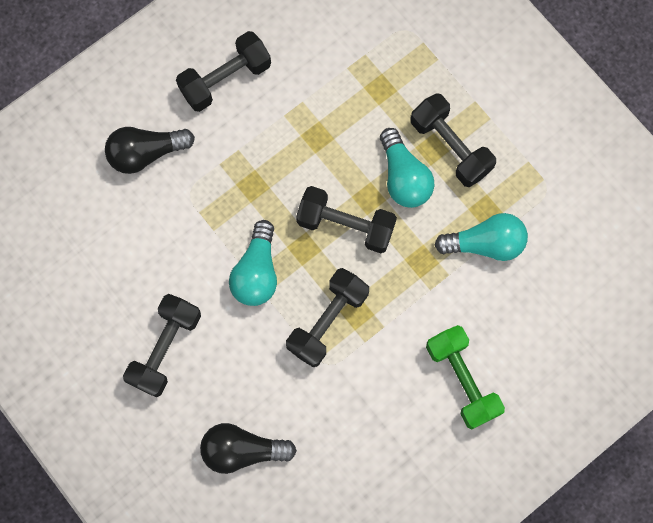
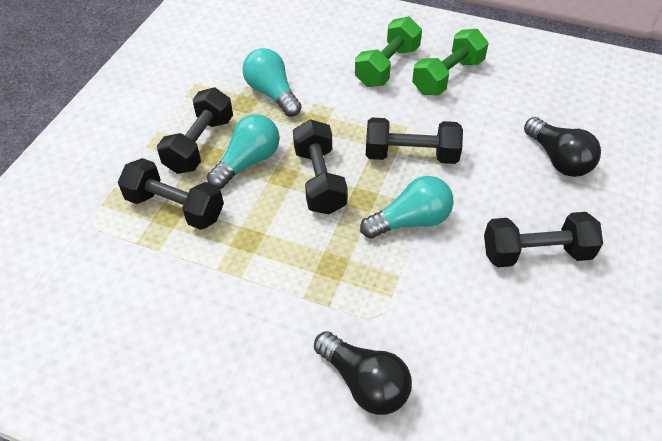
camera: 120 degrees left, 25 degrees down
(225, 79) = (229, 351): black dumbbell -> black dumbbell (175, 207)
(411, 430) = (447, 76): none -> green dumbbell

